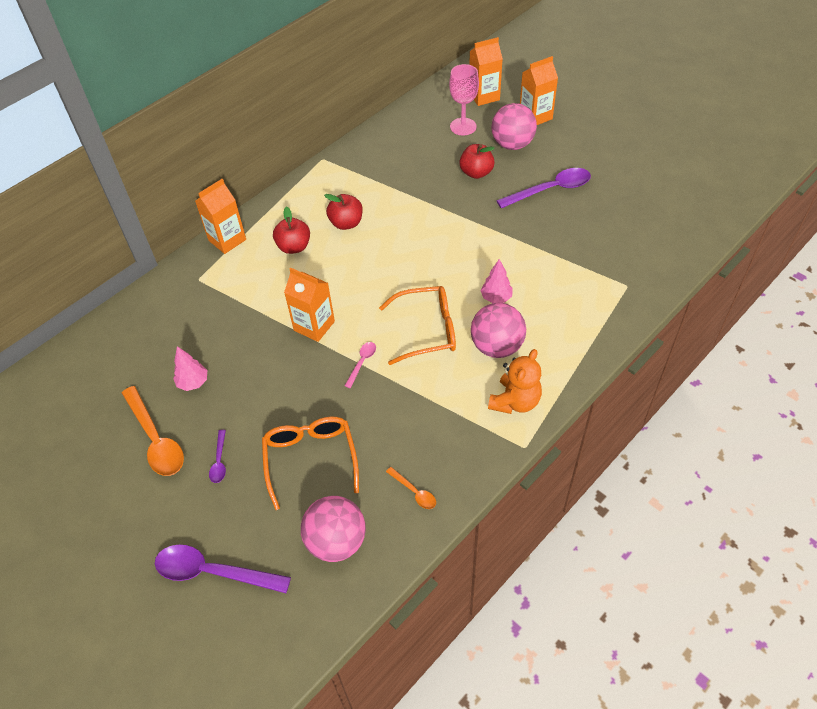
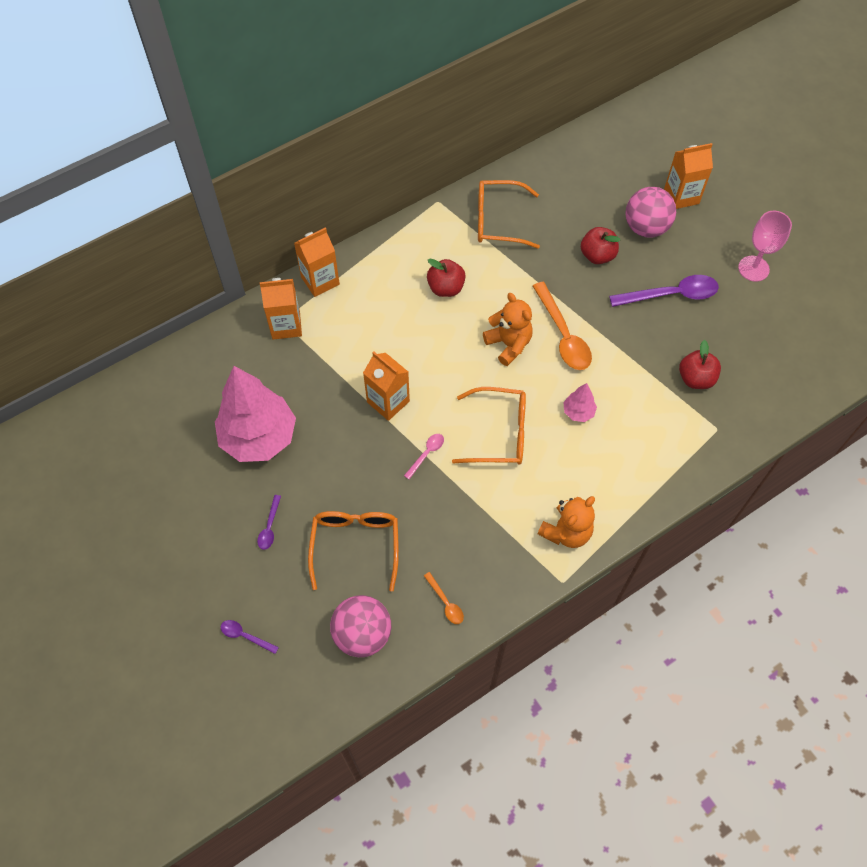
camera: 10 degrees right, 10 degrees up
(156, 439) = (214, 490): orange spoon -> orange spoon (563, 335)
(193, 382) = (259, 437): pink tree -> pink tree, size x2.35
(213, 572) = (245, 636): purple spoon -> purple spoon, size x0.49
(294, 247) = (386, 304): red apple -> red apple (696, 378)
(381, 163) = (499, 221): none -> orange glasses
(416, 256) = (508, 344): none -> orange teddy bear
(463, 126) = (598, 192): pink goblet -> pink goblet (753, 268)
(484, 96) = (632, 157): orange carton -> orange carton (286, 325)
(497, 346) = (564, 467): pink ball -> none

